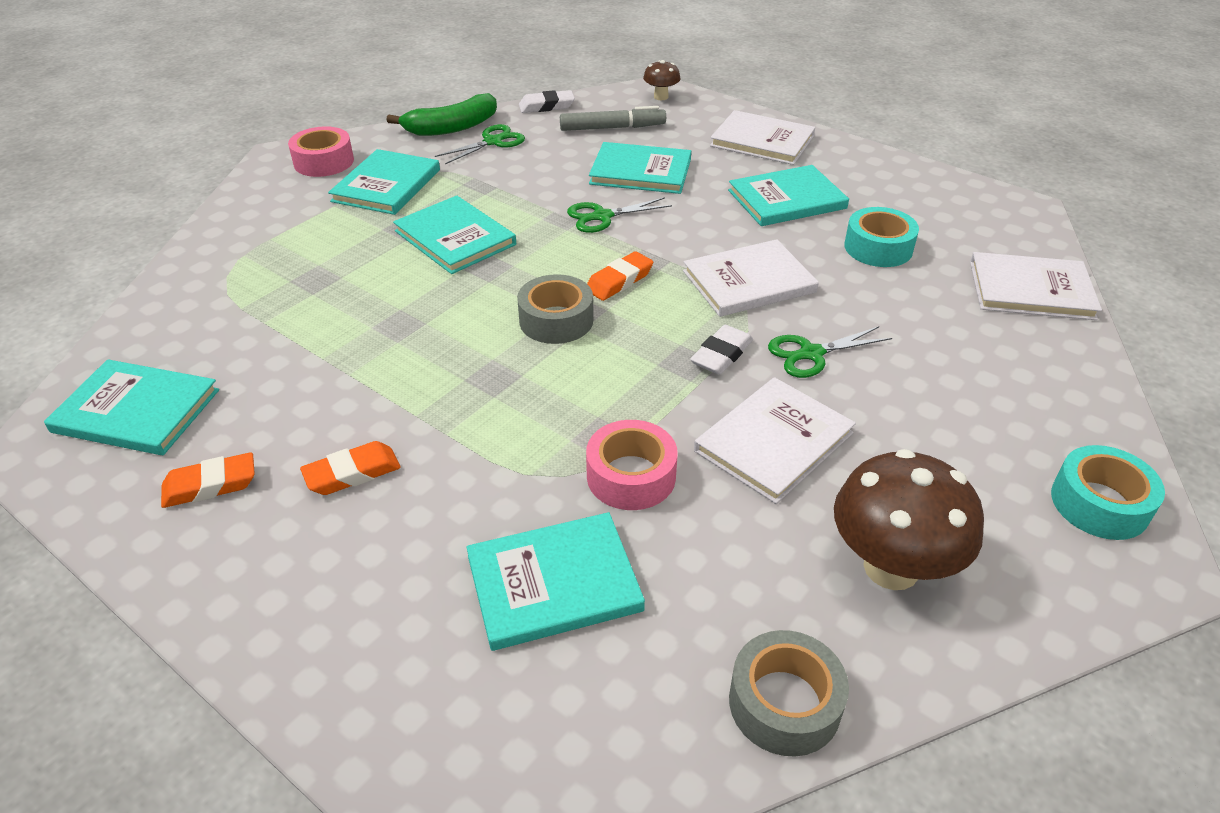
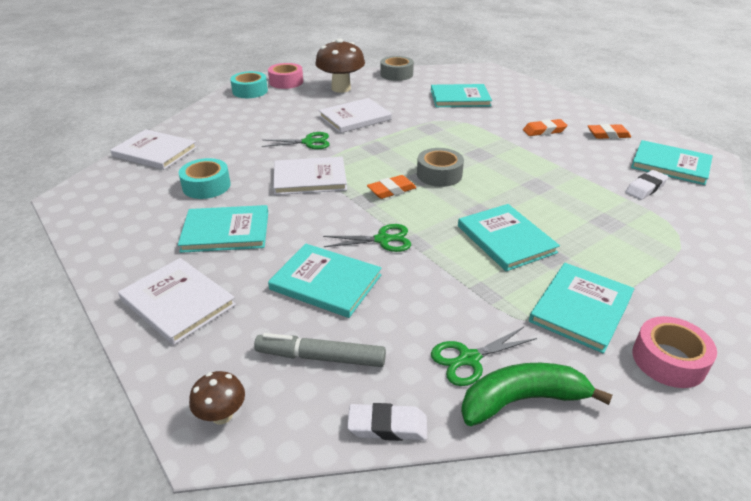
camera: 165 degrees left, 5 degrees down
(631, 476) = (421, 116): pink tape -> pink tape (286, 82)
(721, 355) = (354, 147): white eraser -> white eraser (645, 188)

